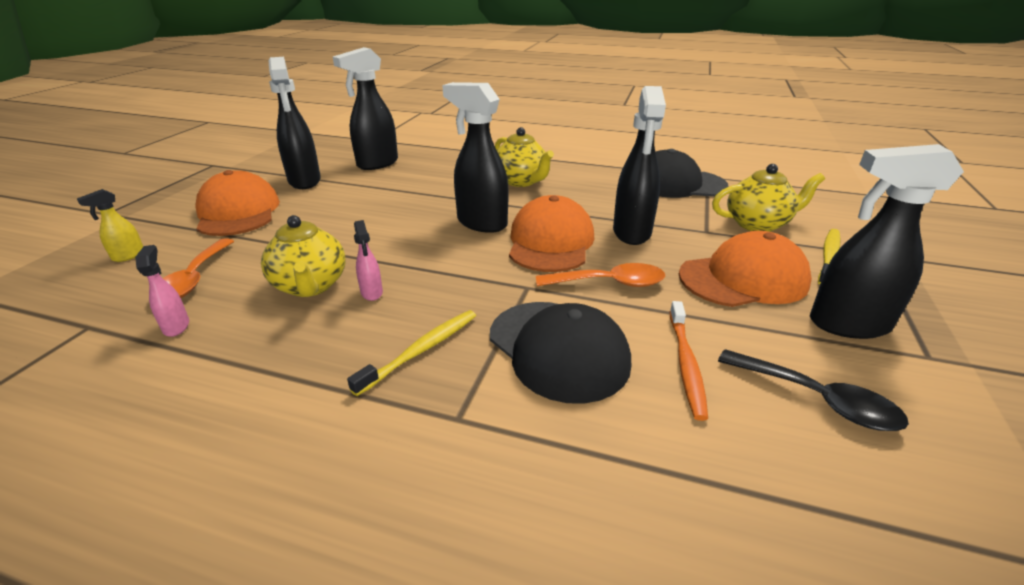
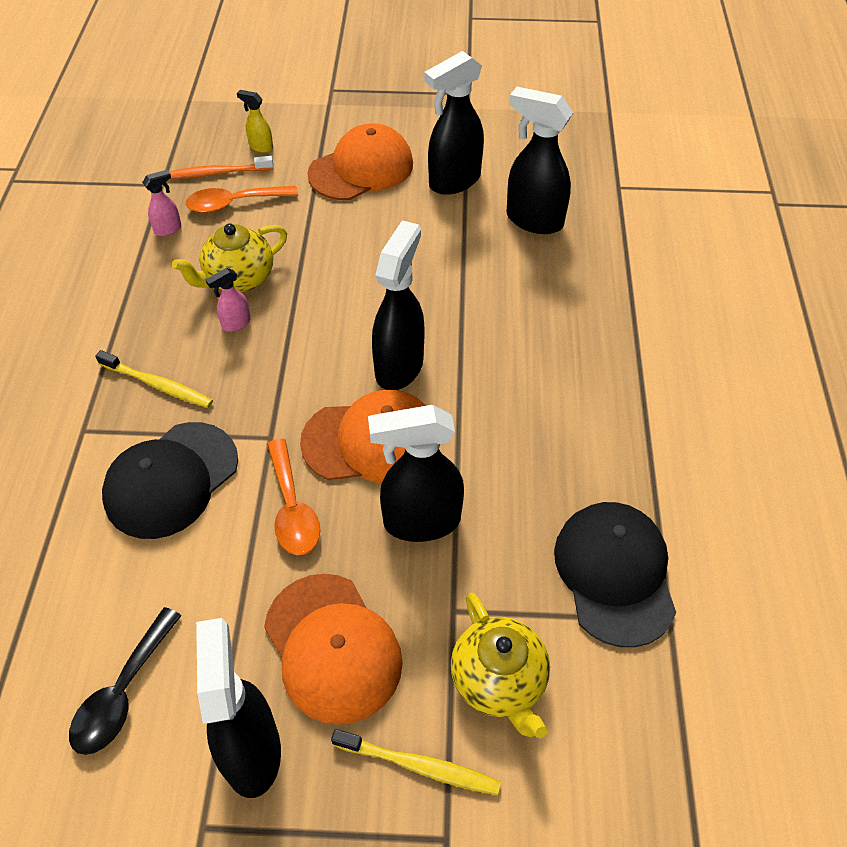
camera: 75 degrees right, 20 degrees up
(521, 181) = (540, 378): yellow teapot -> none
(686, 364) = (161, 583): orange toothbrush -> orange toothbrush (216, 173)

